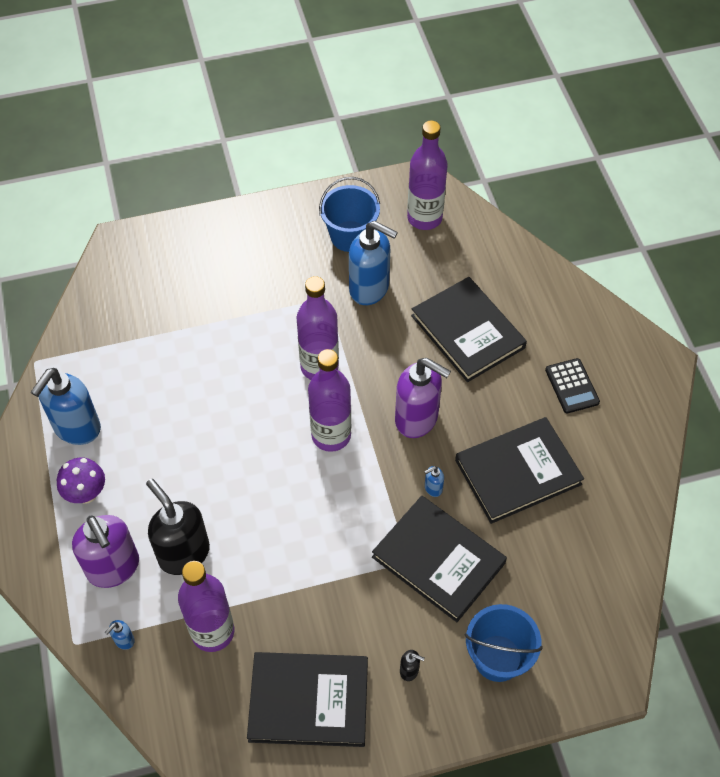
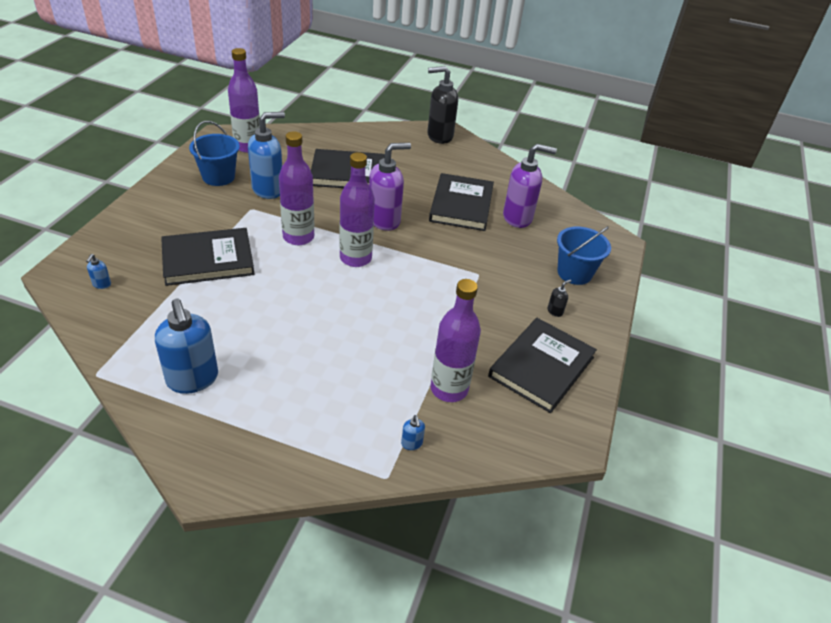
camera: 60 degrees left, 15 degrees down
(86, 494) = (260, 403): purple mushroom -> none
(114, 568) = (343, 419): purple soap dispenser -> purple soap dispenser (518, 218)
(183, 553) = (371, 373): black soap dispenser -> black soap dispenser (439, 136)
(433, 488) = (439, 239): blue soap dispenser -> blue soap dispenser (101, 284)
(438, 560) = (490, 262): black book -> black book (208, 259)
(572, 386) = (427, 161): black calculator -> none

